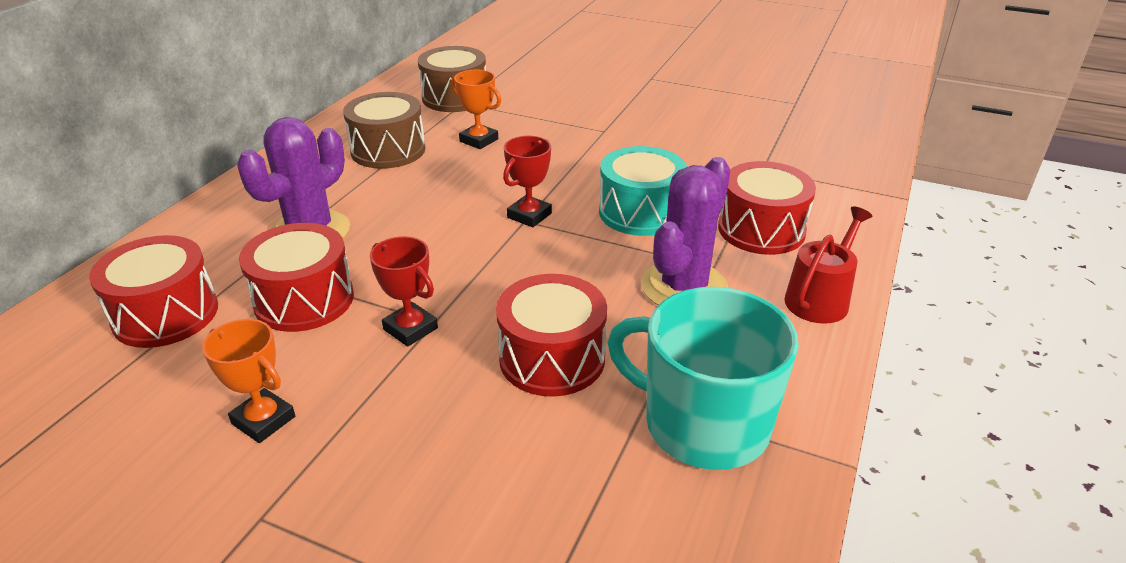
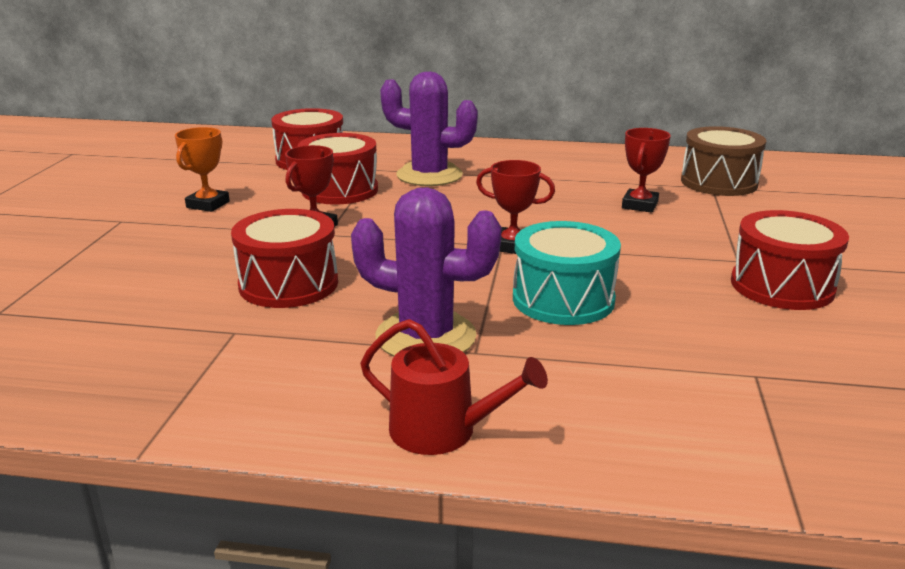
camera: 75 degrees right, 10 degrees down
(388, 150) = (580, 176): brown drum -> none
(479, 140) = (639, 205): orange trophy -> red trophy
(703, 424) = (204, 362): turquoise mug -> none
(761, 229) = (583, 381): red drum -> red drum (782, 286)

